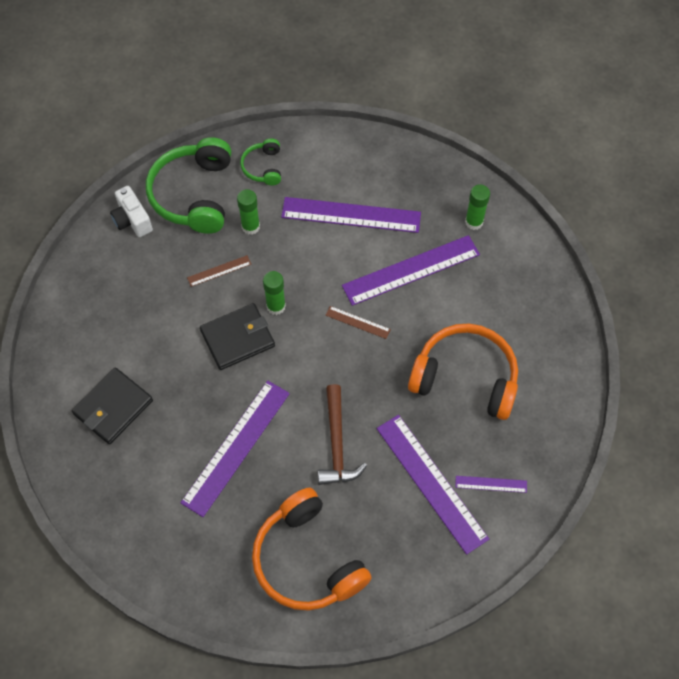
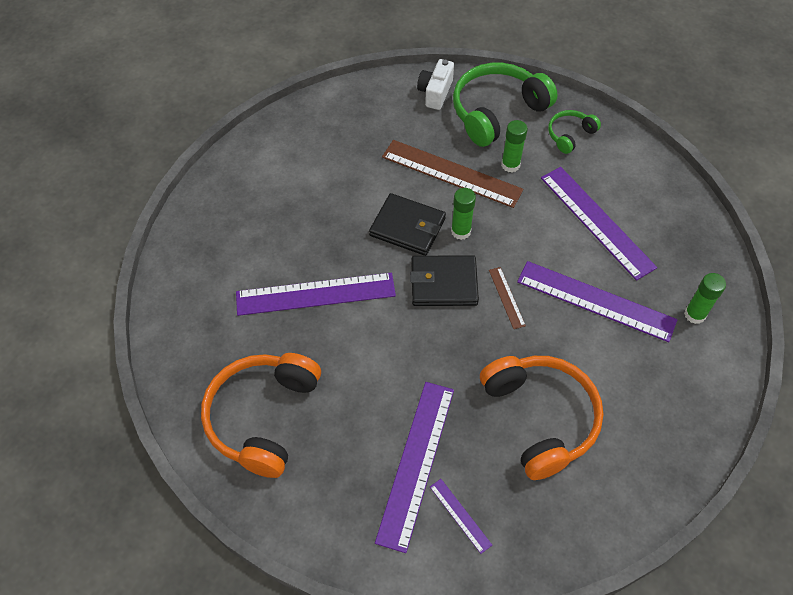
camera: 50 degrees right, 5 degrees down
(113, 407) = (275, 193): black wallet -> black wallet (444, 283)
(219, 271) = (451, 173): brown ruler -> brown ruler, size x2.20
(336, 444) = (383, 363): brown hammer -> none

